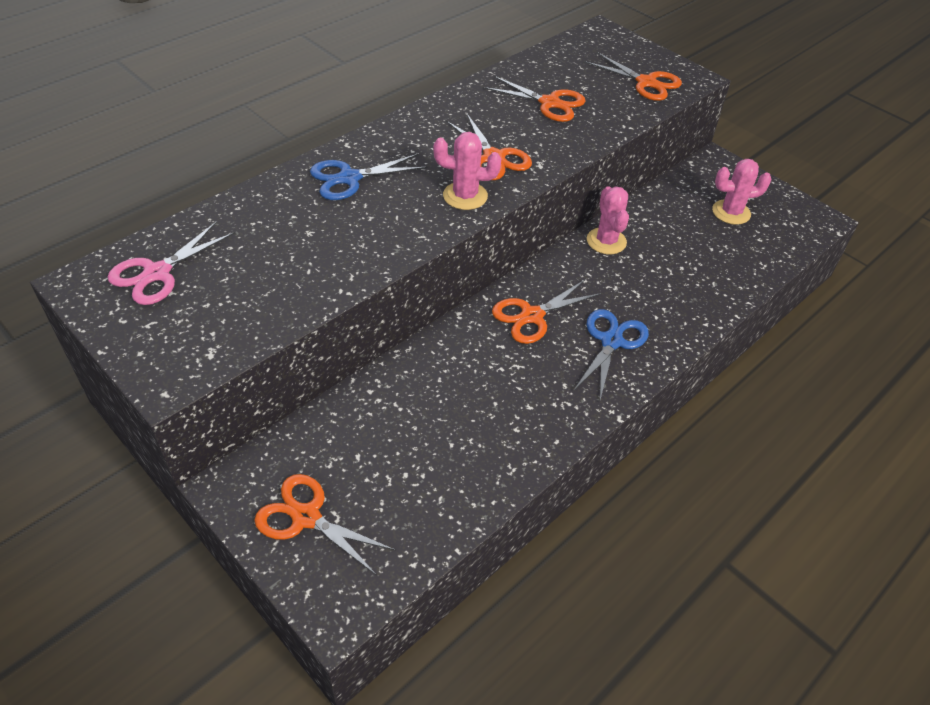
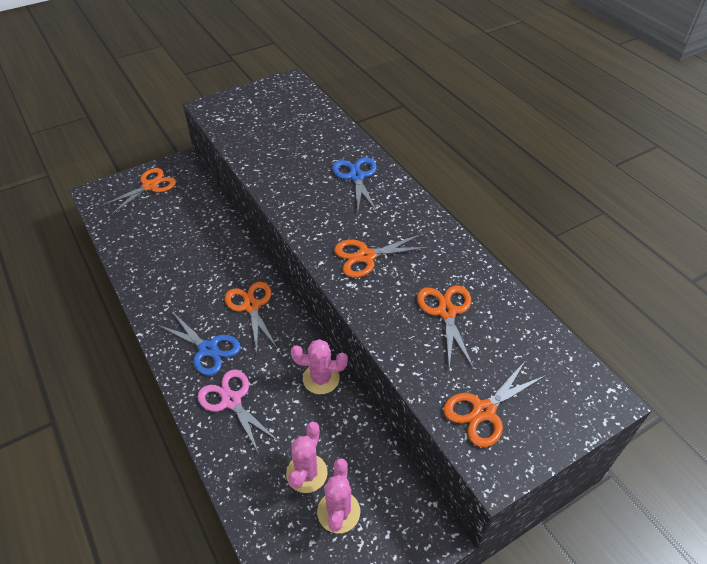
camera: 105 degrees right, 0 degrees up
(157, 273) = (288, 102): pink scissors -> pink scissors (231, 401)
(465, 196) = (320, 232): pink cactus -> pink cactus (306, 473)
(549, 103) = (446, 312): orange scissors -> orange scissors turned 135 degrees clockwise

